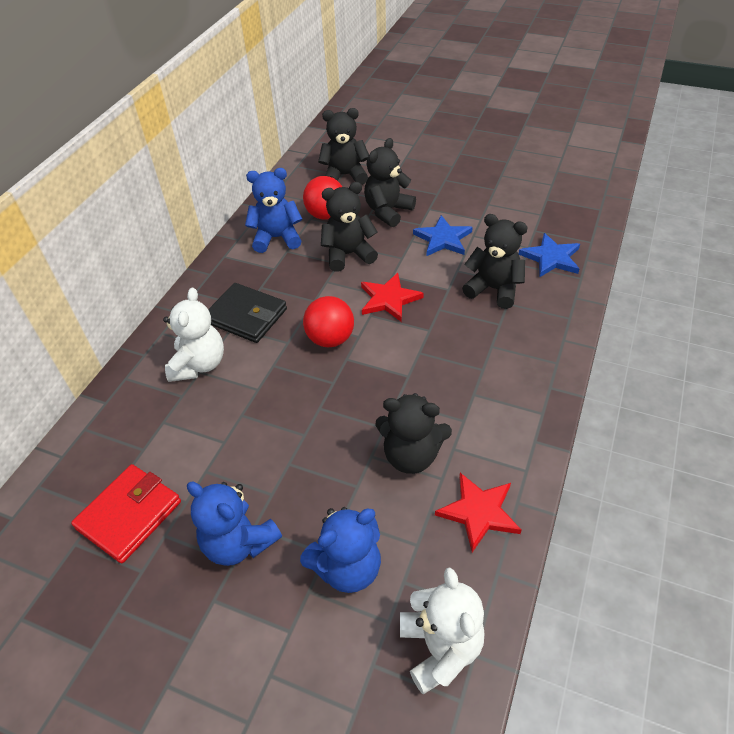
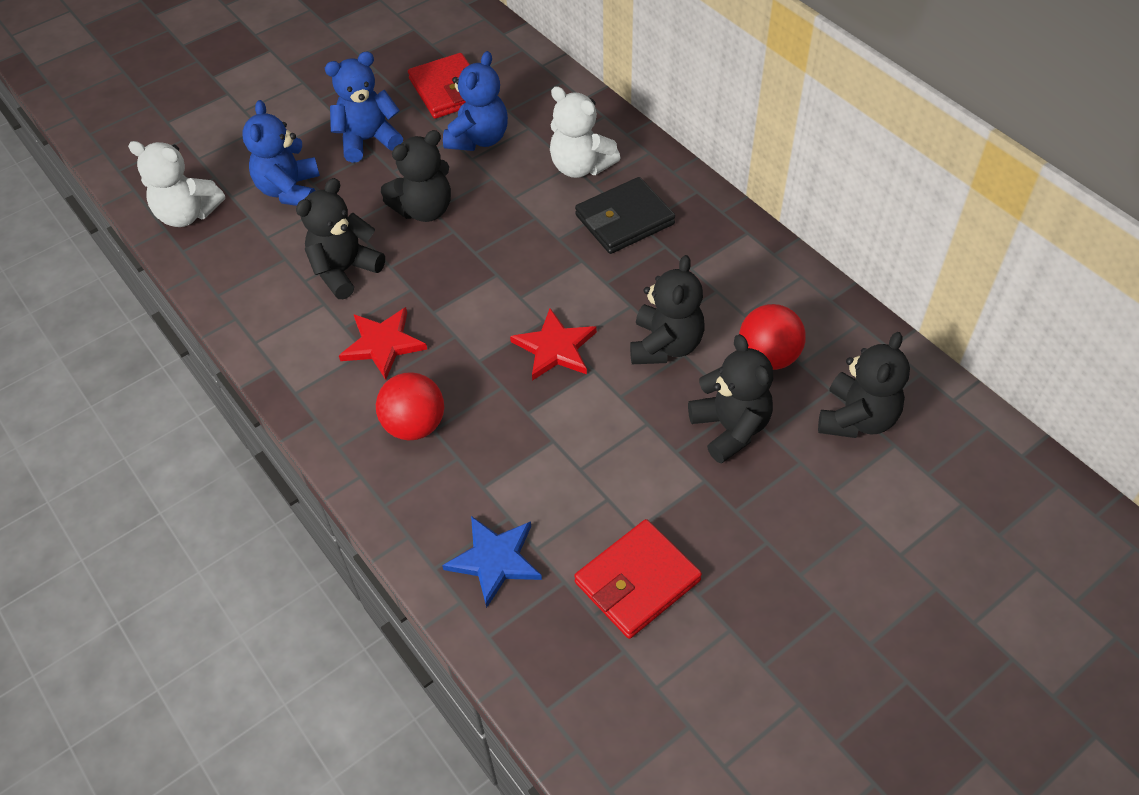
camera: 120 degrees right, 5 degrees up
(277, 238) = (750, 290): blue teddy bear -> blue teddy bear (479, 139)
(330, 339) = (534, 272): red ball -> red ball (414, 425)
(443, 239) = (625, 459): blue star -> none
(479, 512) = (253, 288): red star -> red star (383, 344)
(494, 289) = (490, 458): black teddy bear -> black teddy bear (424, 210)
(508, 208) = (637, 581): none -> red wallet

